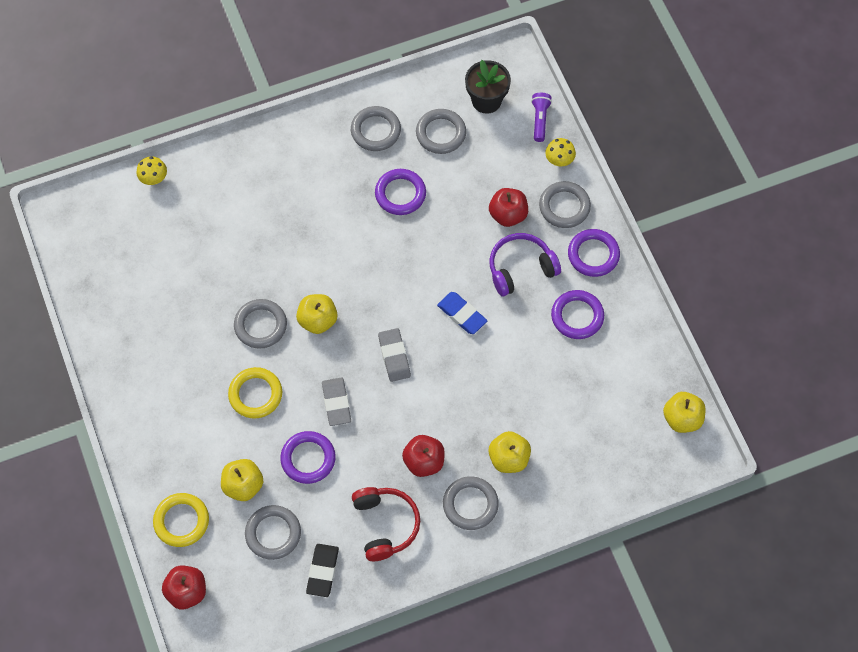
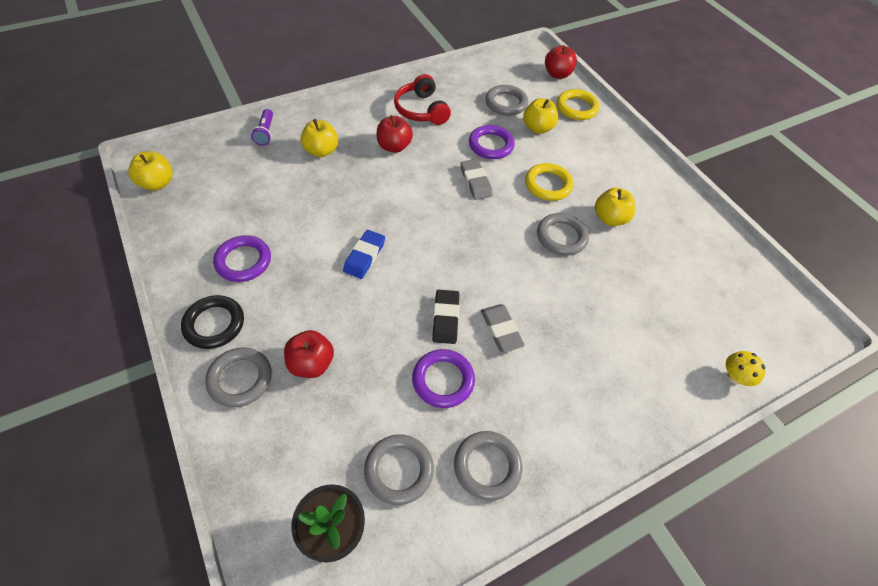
camera: 170 degrees right, 10 degrees down
(317, 320) = (508, 244): yellow apple -> yellow apple (610, 218)
(322, 571) = (464, 86): black eraser -> black eraser (445, 318)
(394, 356) = (428, 218): grey eraser -> grey eraser (501, 330)
(462, 314) = (364, 256): blue eraser -> blue eraser turned 75 degrees clockwise
(470, 504) = (354, 123): grey ring -> none
(521, 269) = (300, 304): purple headphones -> none
(540, 120) = (258, 506): purple flashlight -> purple flashlight (265, 133)
(559, 160) = (238, 442): yellow mushroom -> none
(593, 255) = (214, 324): purple ring -> black ring

